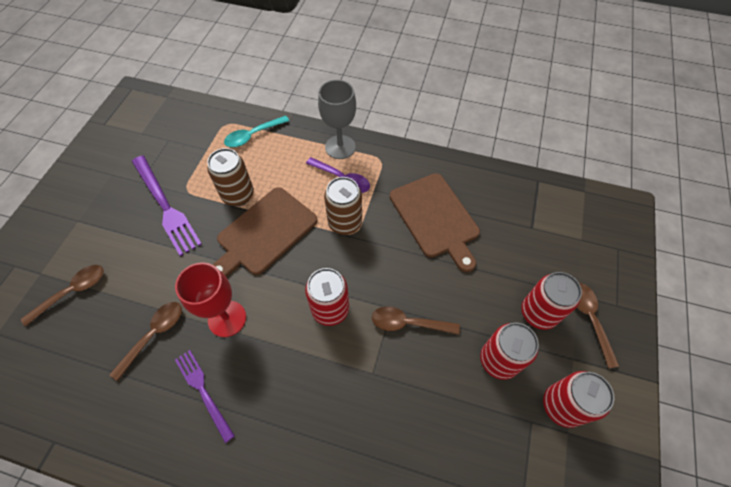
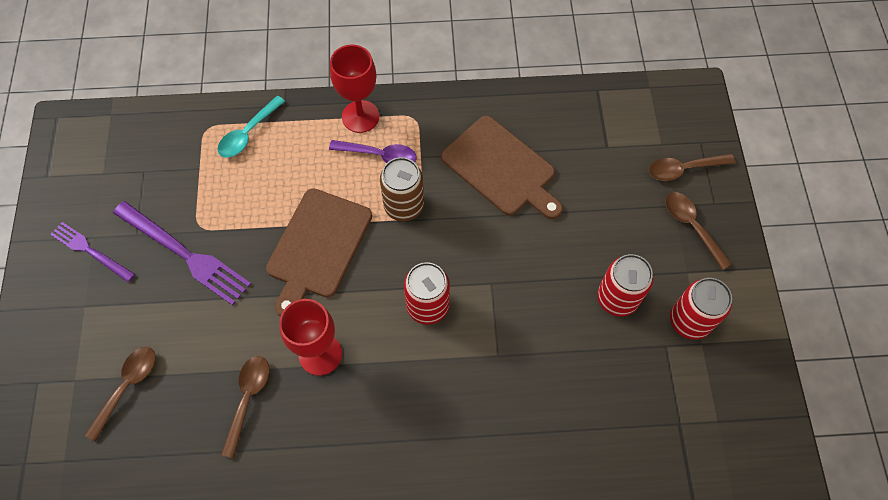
camera: 20 degrees left, 5 degrees up
(203, 391) = (331, 435): purple fork -> purple fork (90, 251)
(238, 195) = (266, 213): brown can -> none
(340, 147) = (360, 116): grey goblet -> red goblet
(408, 323) = (514, 293): brown spoon -> brown spoon (683, 169)
(538, 313) = (641, 237): red can -> none

